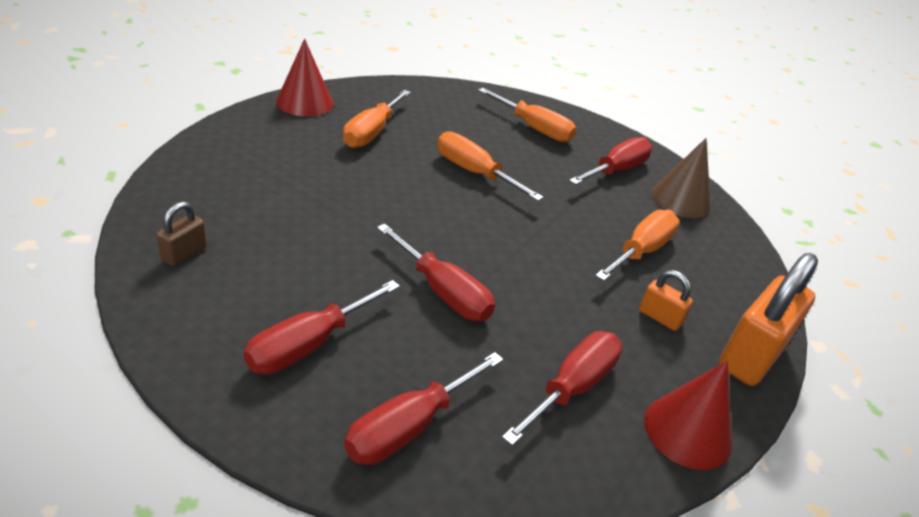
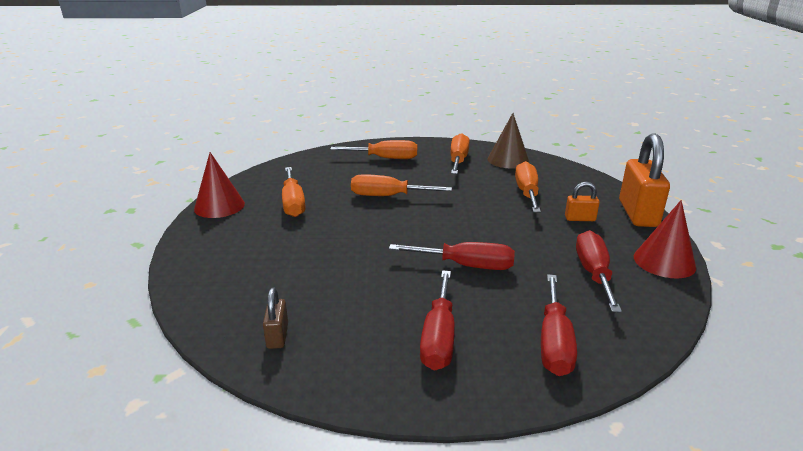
camera: 30 degrees left, 10 degrees down
(616, 170) = (458, 160): red screwdriver -> orange screwdriver

